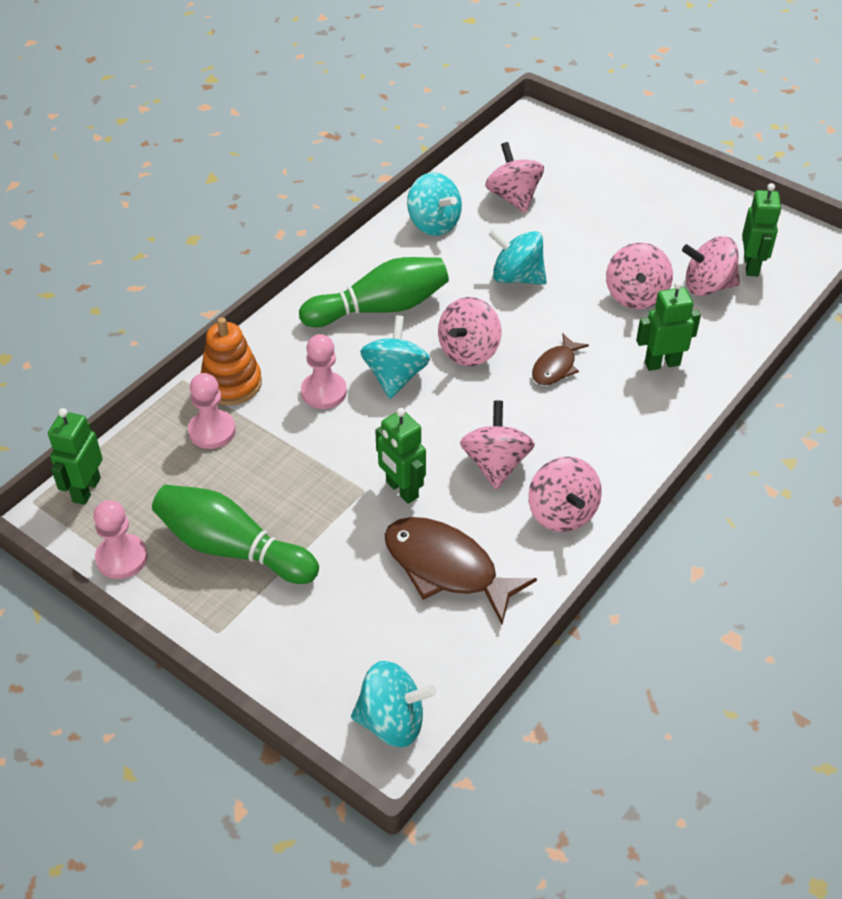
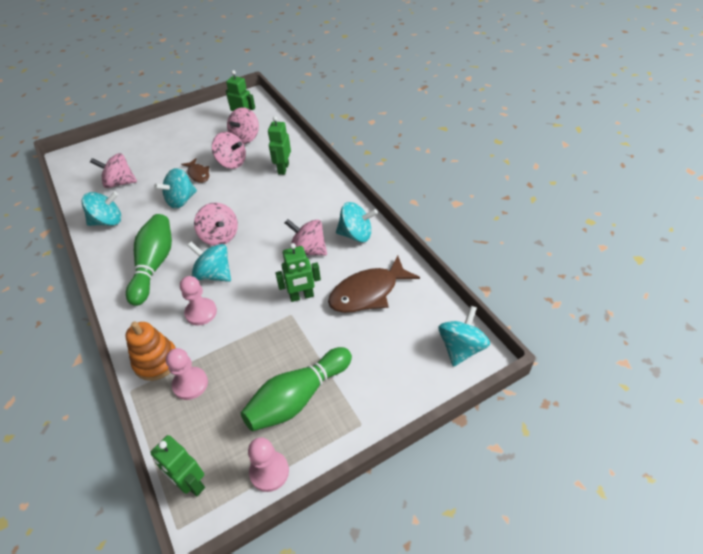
camera: 65 degrees left, 0 degrees up
(556, 367) = (257, 206): brown fish -> brown fish (198, 174)
(562, 513) = (356, 235): pink spinning top -> turquoise spinning top

